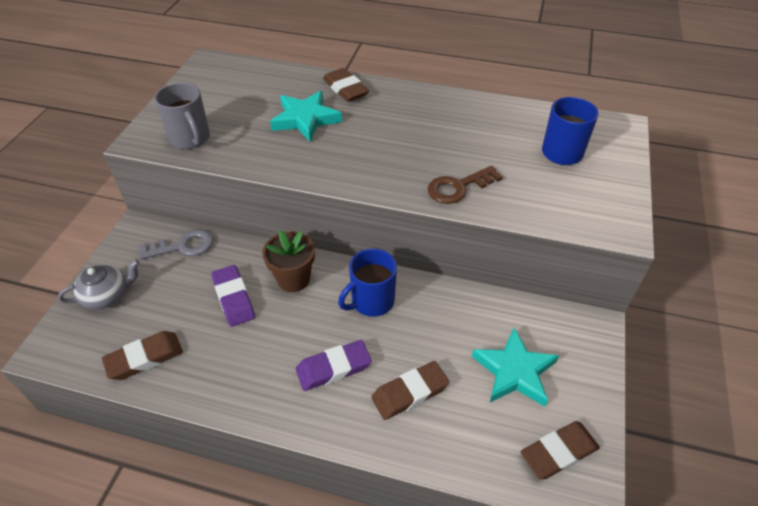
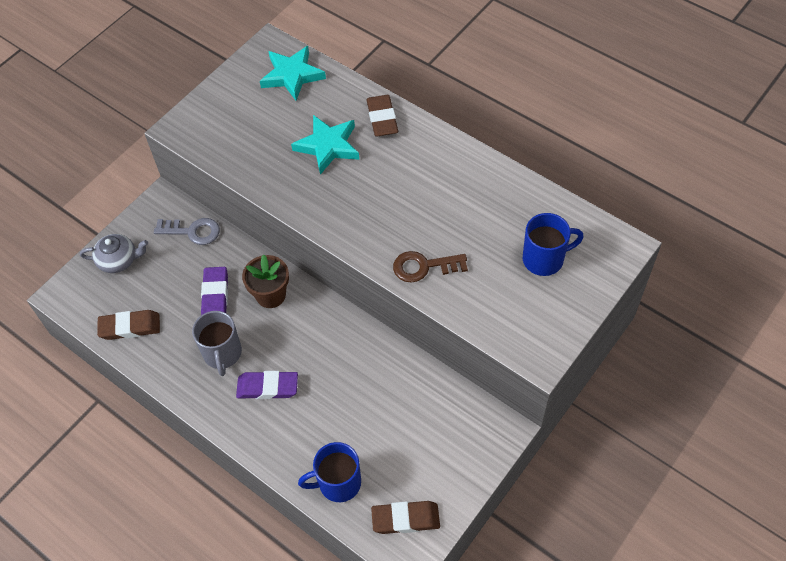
camera: 25 degrees right, 10 degrees up
(190, 138) = (220, 139): grey mug -> grey mug (222, 354)
(371, 301) = (325, 339): blue mug -> blue mug (338, 483)
(410, 392) = (316, 429): brown eraser -> none
(514, 371) = (410, 443): turquoise star -> turquoise star (292, 75)

